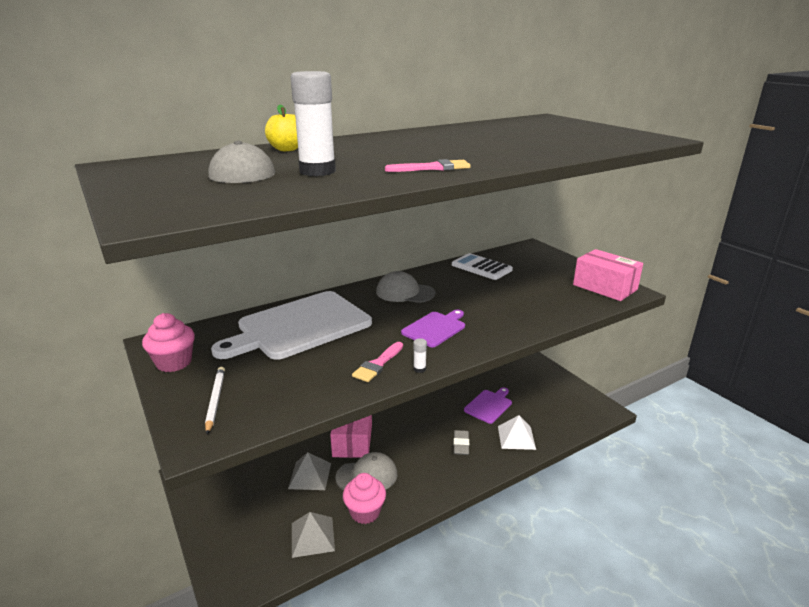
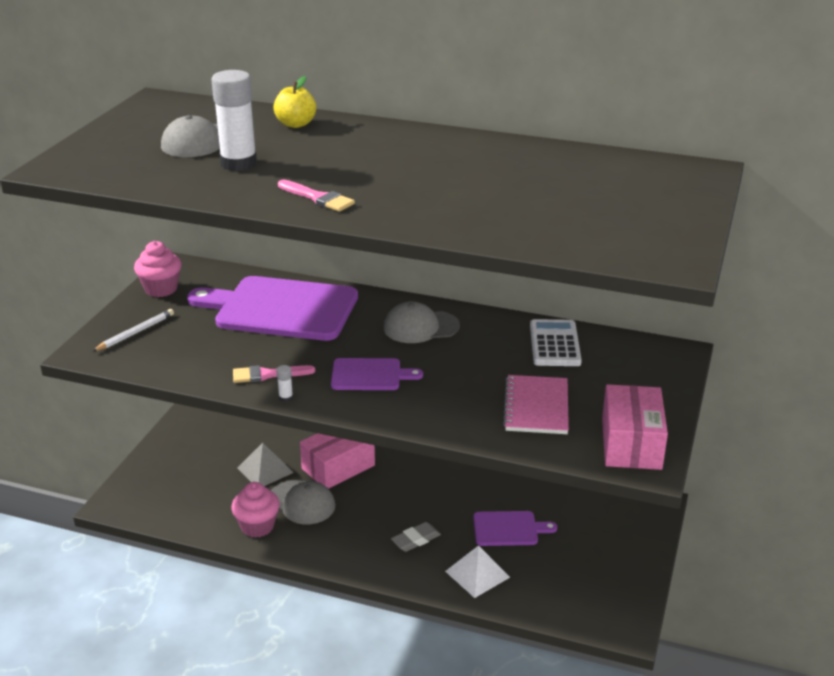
camera: 50 degrees right, 5 degrees up
(300, 326) = (281, 309): white cutting board -> purple cutting board
(312, 536) = (201, 513): grey pyramid -> none
(405, 292) = (421, 327): grey cap -> grey cap turned 75 degrees counterclockwise
(539, 295) = (536, 407): none -> pink notebook

